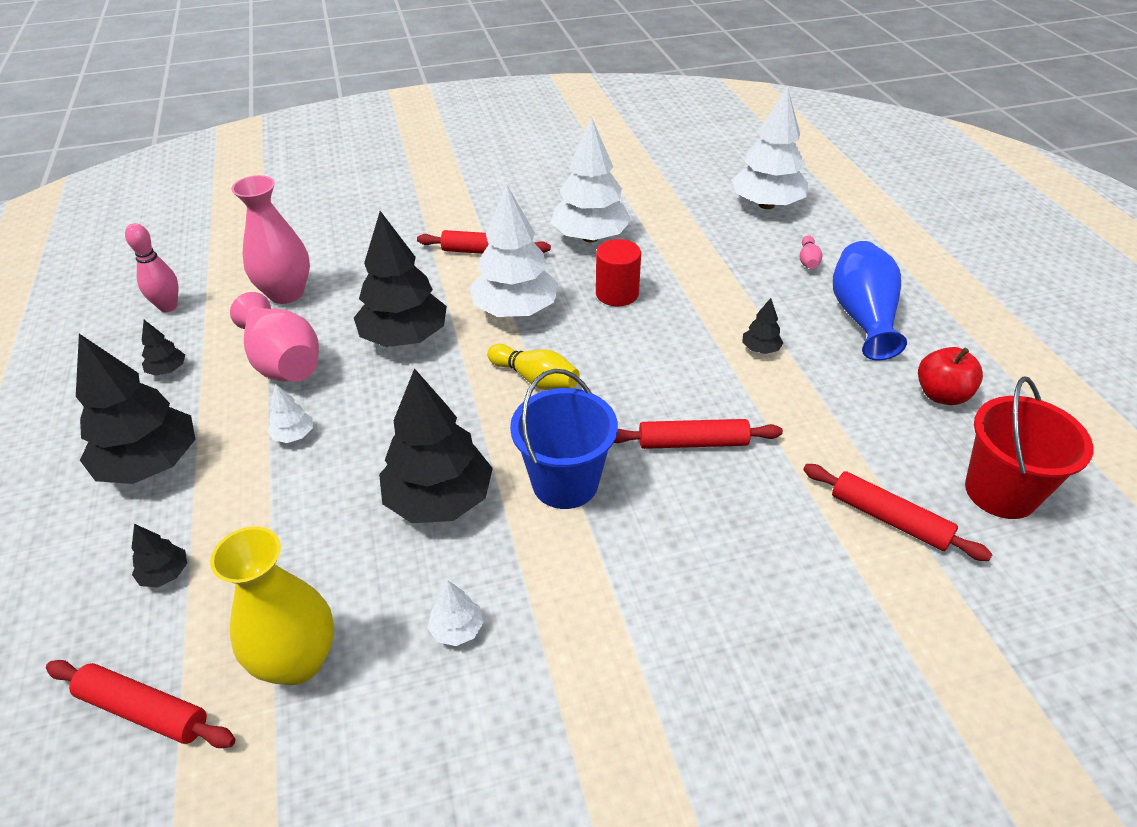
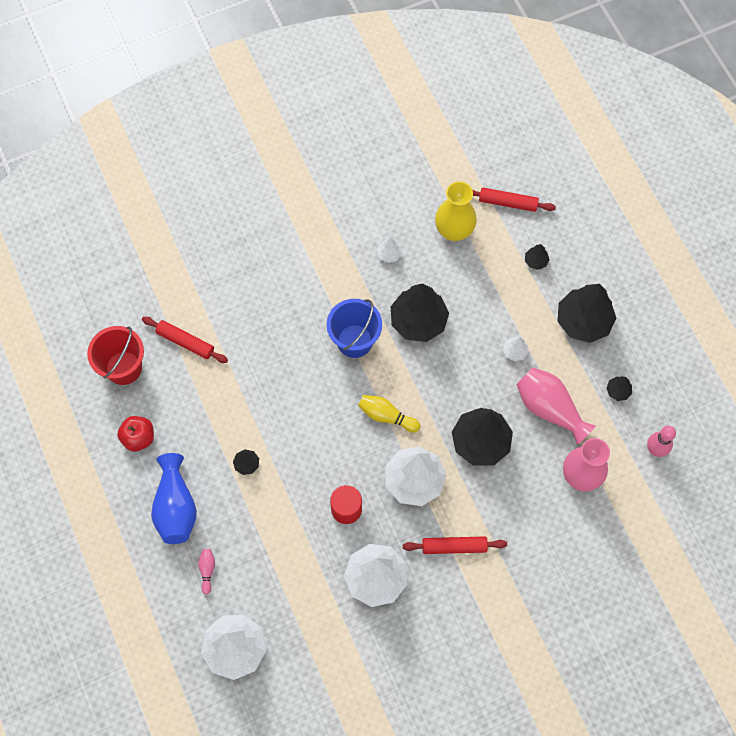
camera: 170 degrees right, 25 degrees up
(692, 442) = (287, 379): red rolling pin -> none

